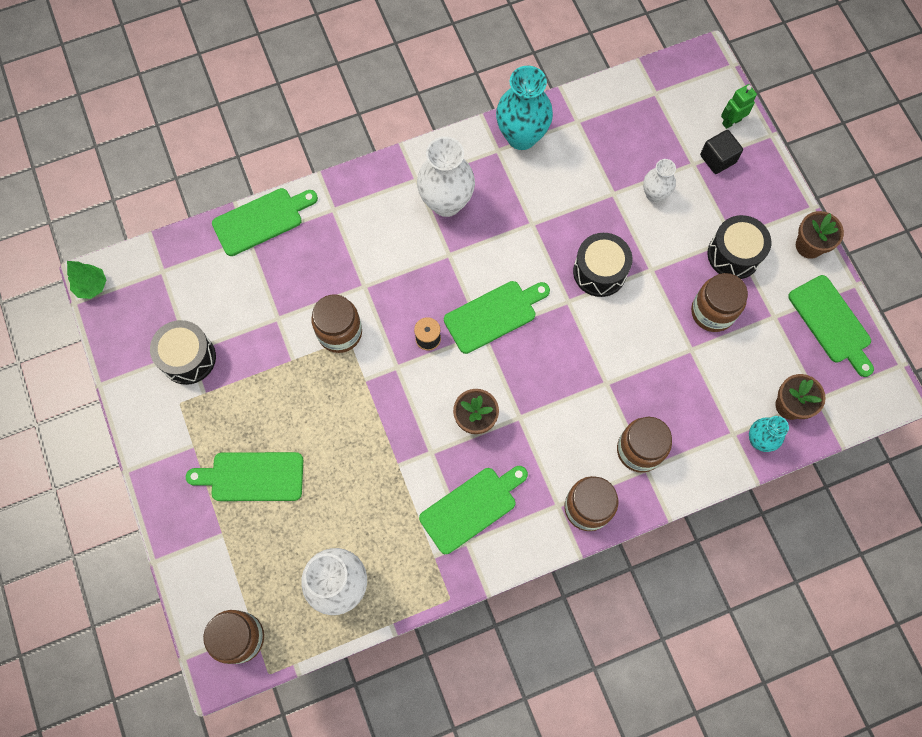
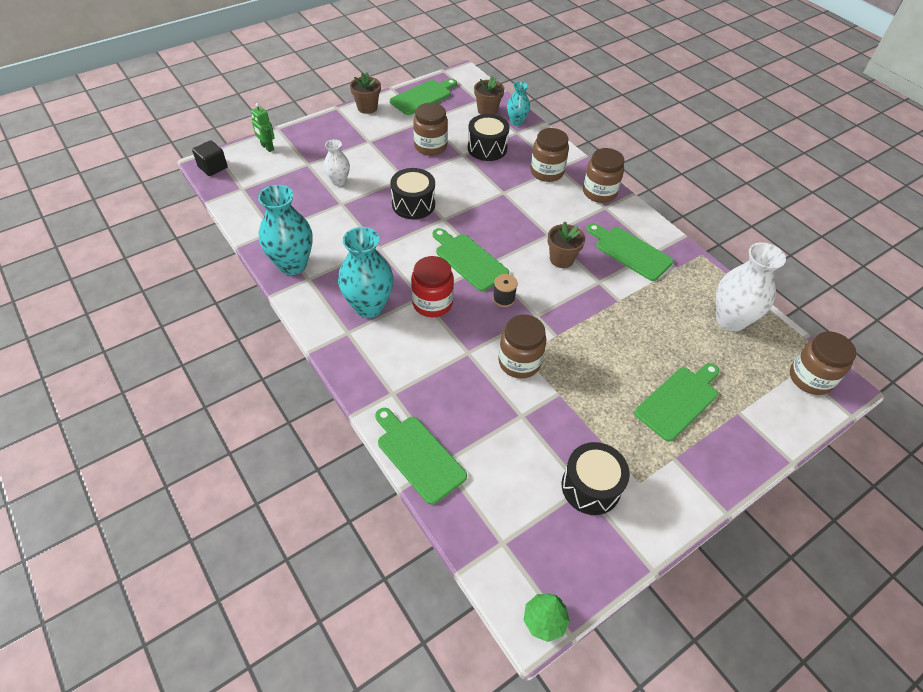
camera: 105 degrees left, 20 degrees down
(252, 477) = (678, 401): green cutting board -> green cutting board turned 120 degrees counterclockwise
(437, 264) = (432, 303): none -> red jar
(446, 202) = (369, 306): white vase -> turquoise vase
(717, 159) = (302, 152): black cube -> black cube (213, 167)
(734, 254) = (382, 140): black drum -> black drum (487, 148)

